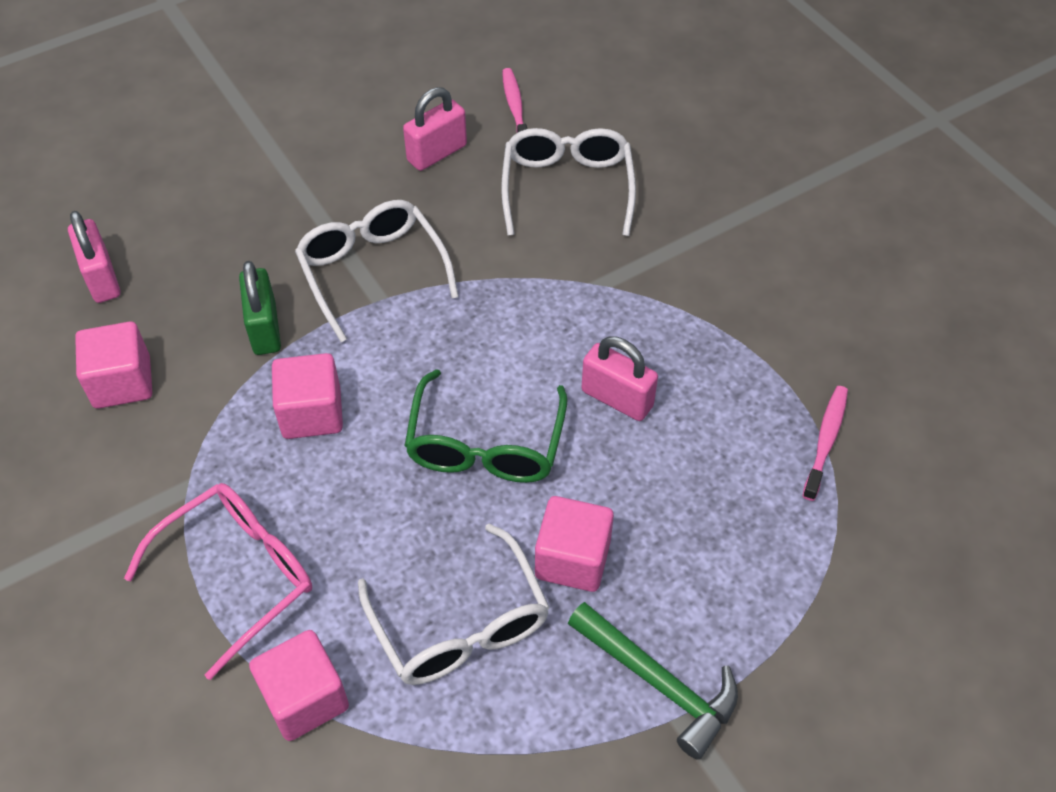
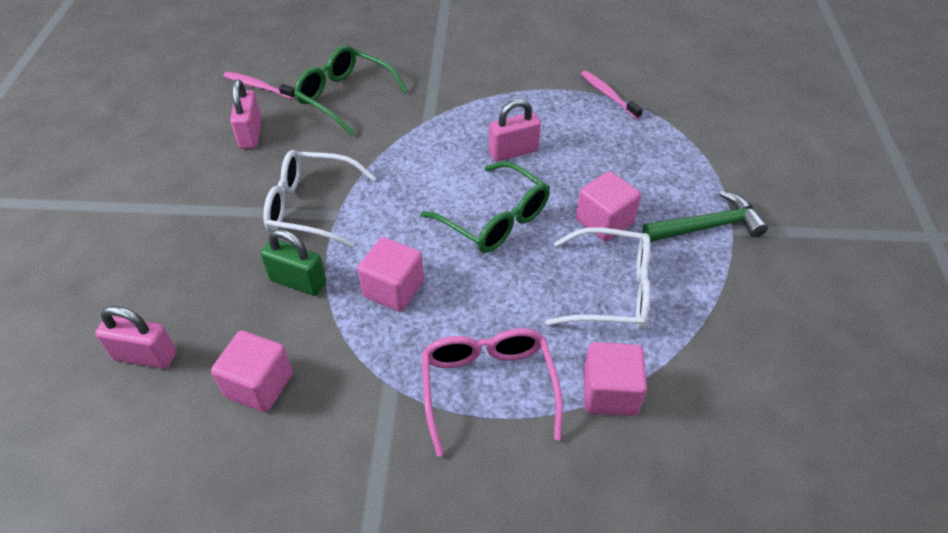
camera: 55 degrees left, 5 degrees down
(567, 187) = (344, 97): white glasses -> green glasses

